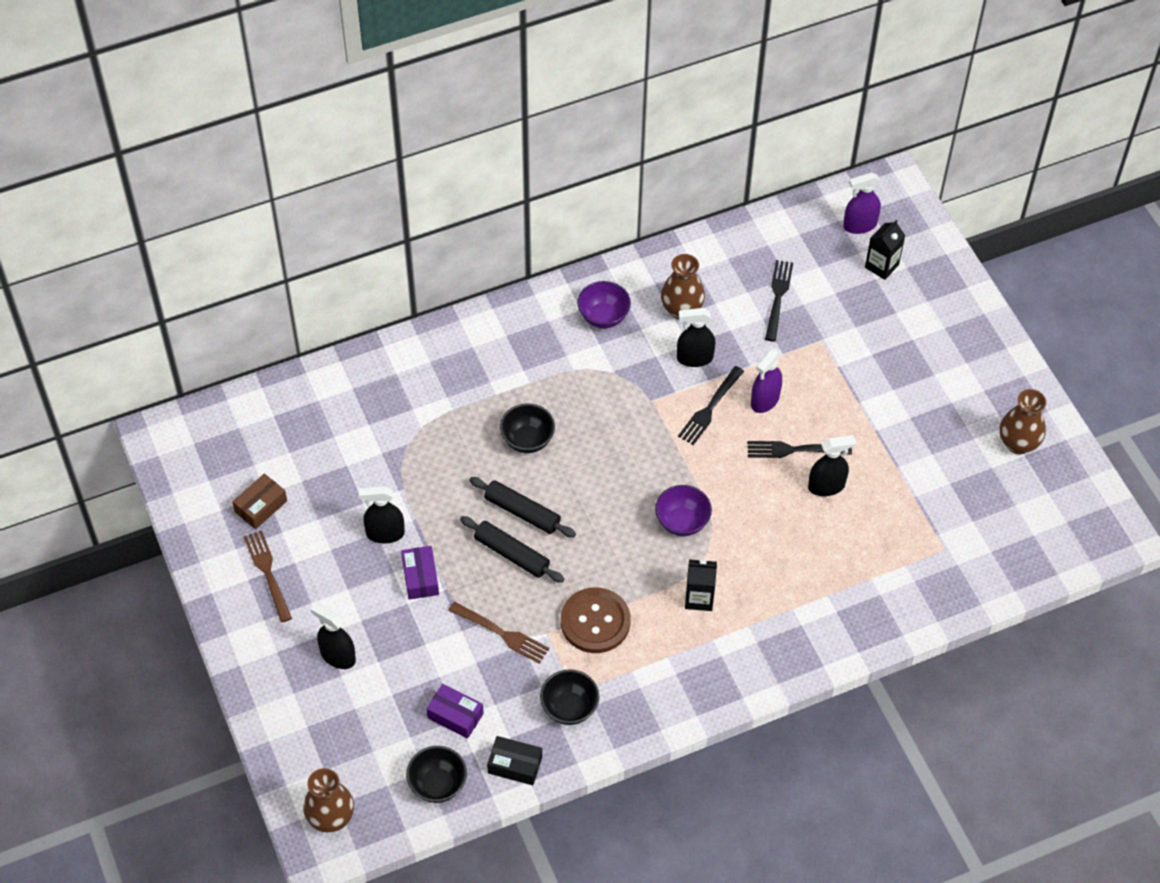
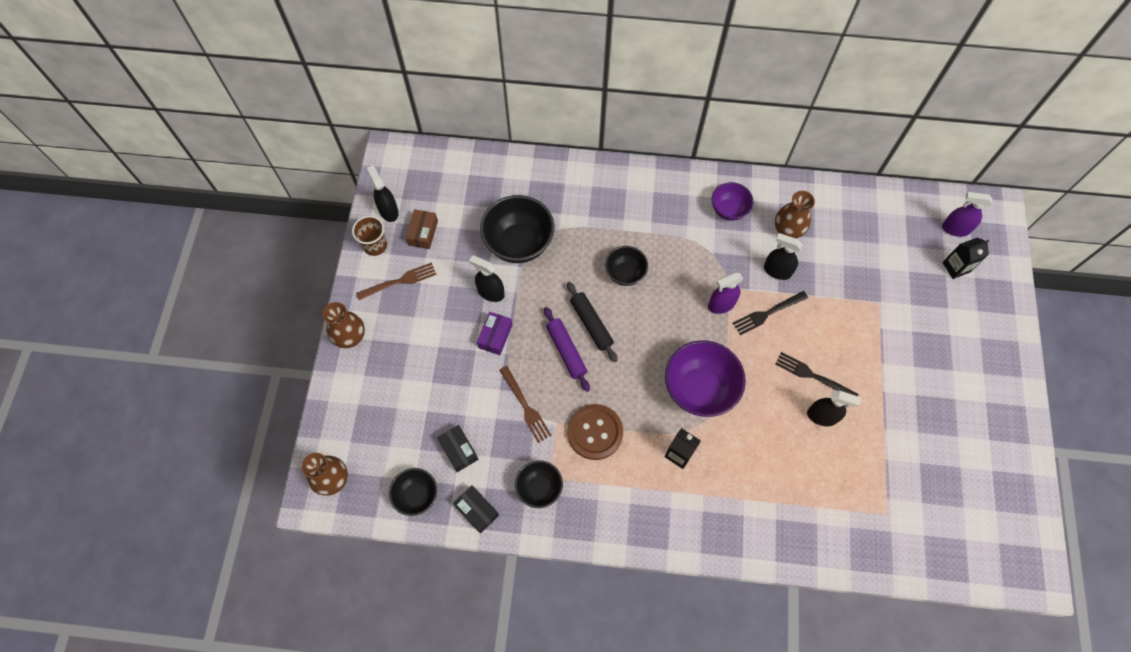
camera: 30 degrees right, 10 degrees up
(211, 548) = (375, 245): none -> brown cup
(261, 506) = (423, 233): brown box -> brown box turned 60 degrees counterclockwise
(268, 573) = (399, 281): brown fork -> brown fork turned 60 degrees clockwise
(338, 656) = (408, 364): black spray bottle -> black spray bottle (388, 211)
(384, 465) = (519, 243): none -> black bowl
(455, 716) = (458, 450): purple box -> black box
(512, 554) = (566, 351): black rolling pin -> purple rolling pin
(682, 522) = (699, 389): purple bowl -> purple bowl, size x1.72
(765, 400) = (811, 327): purple spray bottle -> purple spray bottle (721, 305)
(778, 297) = (863, 254): black fork -> none
(1018, 443) = (991, 458): brown vase -> brown vase (350, 337)

